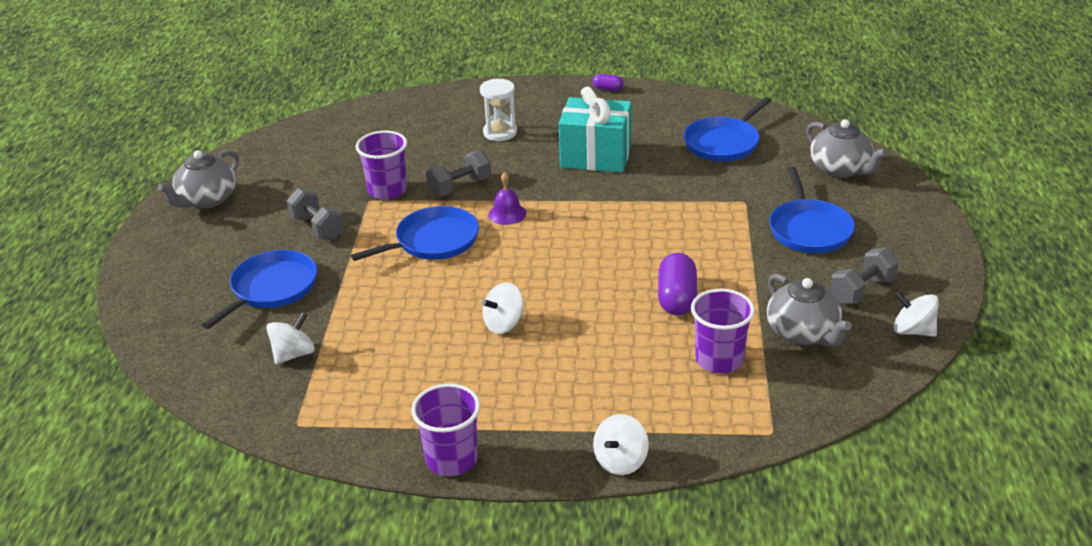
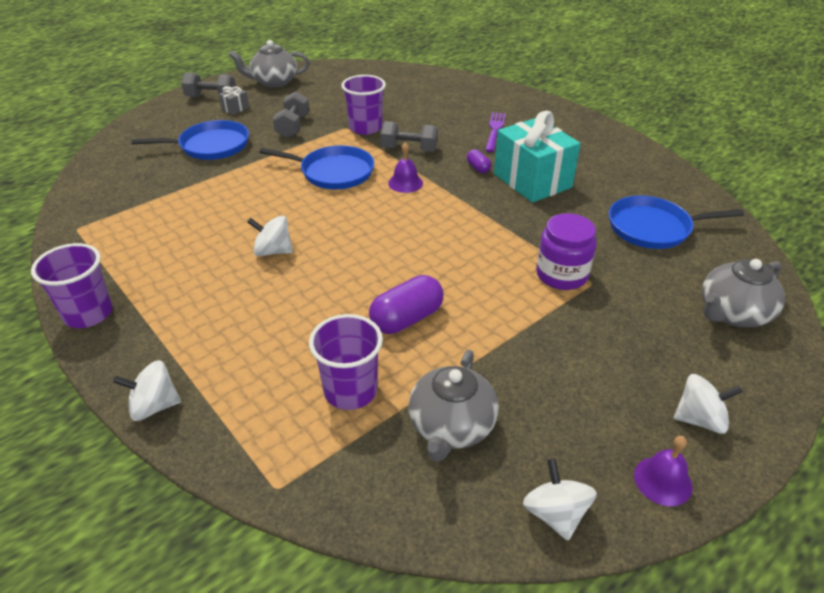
camera: 45 degrees right, 5 degrees up
(221, 245) = (235, 108): none -> grey gift
(294, 354) = (150, 188): white spinning top -> white spinning top (699, 419)
(500, 132) = (494, 130): white hourglass -> purple fork
(608, 89) = (623, 141): purple capsule -> purple capsule (478, 168)
(720, 208) = (561, 275): none -> purple jar
(809, 229) = (611, 343): blue pan -> none
(841, 169) = (732, 313): grey teapot -> grey teapot turned 45 degrees clockwise
(862, 290) = (569, 433): grey dumbbell -> grey dumbbell (211, 98)
(932, 279) = (663, 480): none -> purple bell

